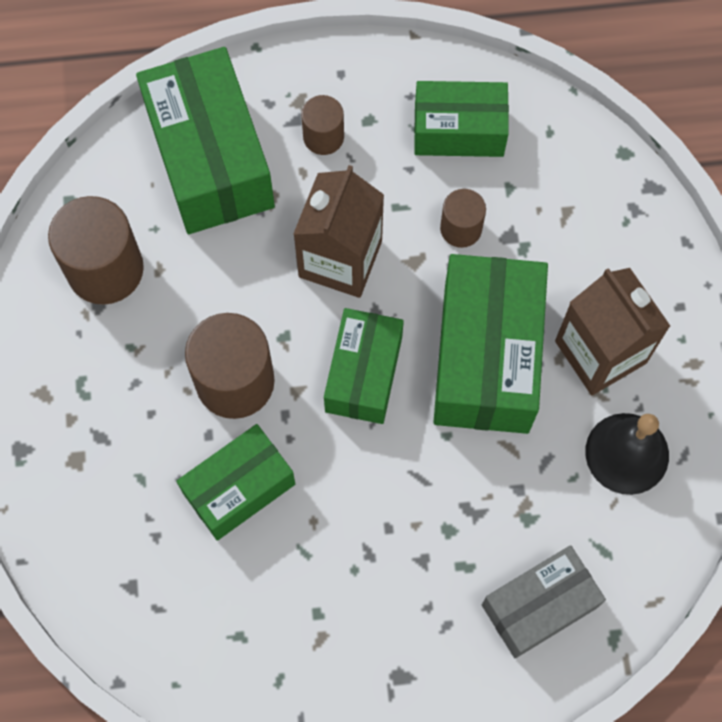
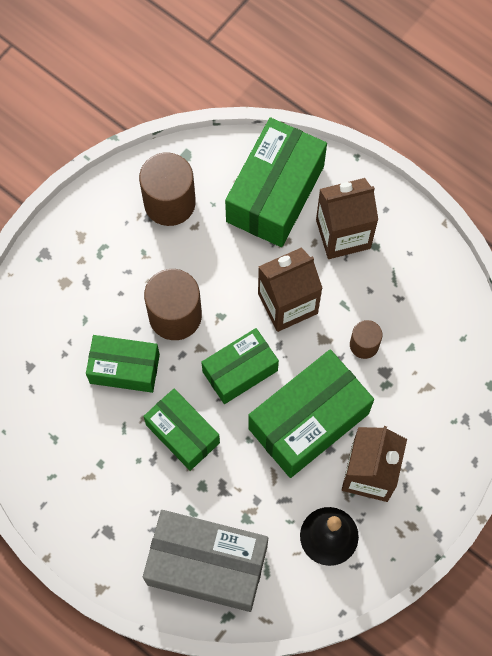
camera: 45 degrees right, 0 degrees up
(323, 137) = (343, 234): brown cylinder -> brown carton
(459, 130) = (416, 294): green box -> green box (182, 434)
(539, 606) = (207, 565): grey box -> grey box, size x1.60

